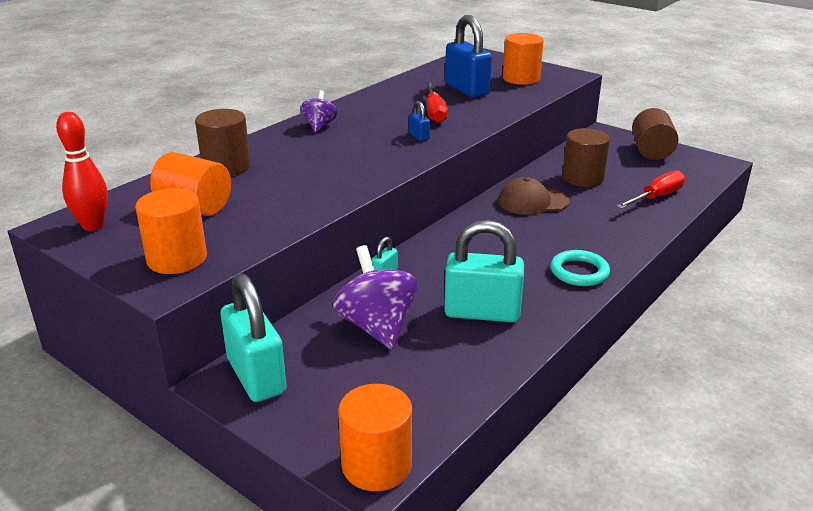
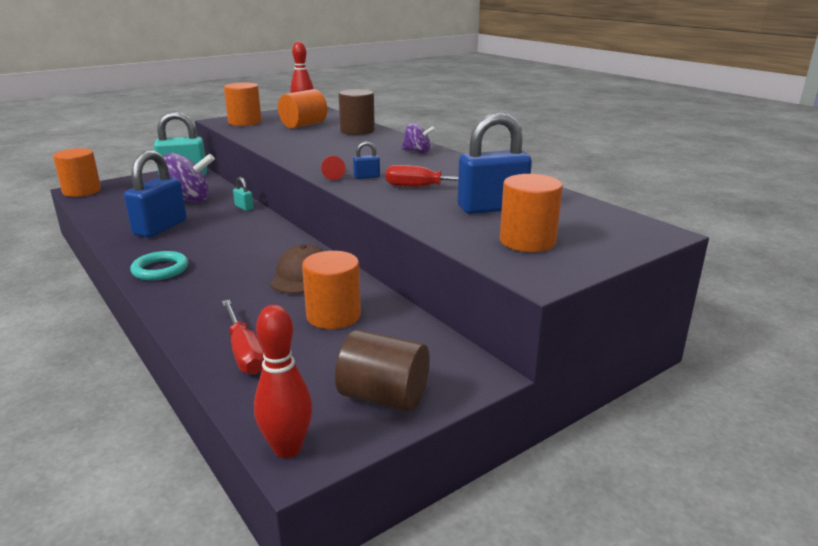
camera: 105 degrees right, 5 degrees down
(422, 151) = (332, 175): none -> red pawn
(482, 312) = (160, 228): turquoise padlock -> blue padlock
(583, 178) = (333, 316): brown cylinder -> orange cylinder
(717, 166) = (287, 448): none -> red bowling pin

